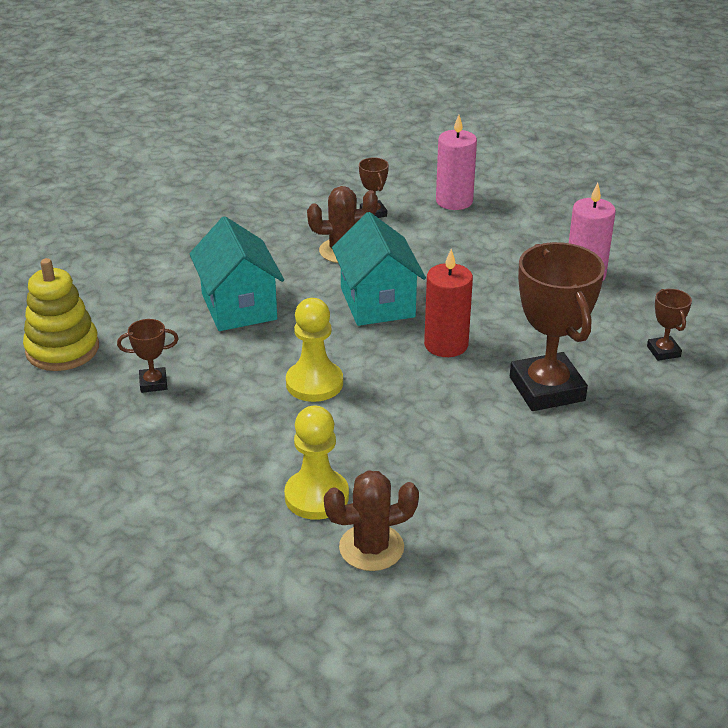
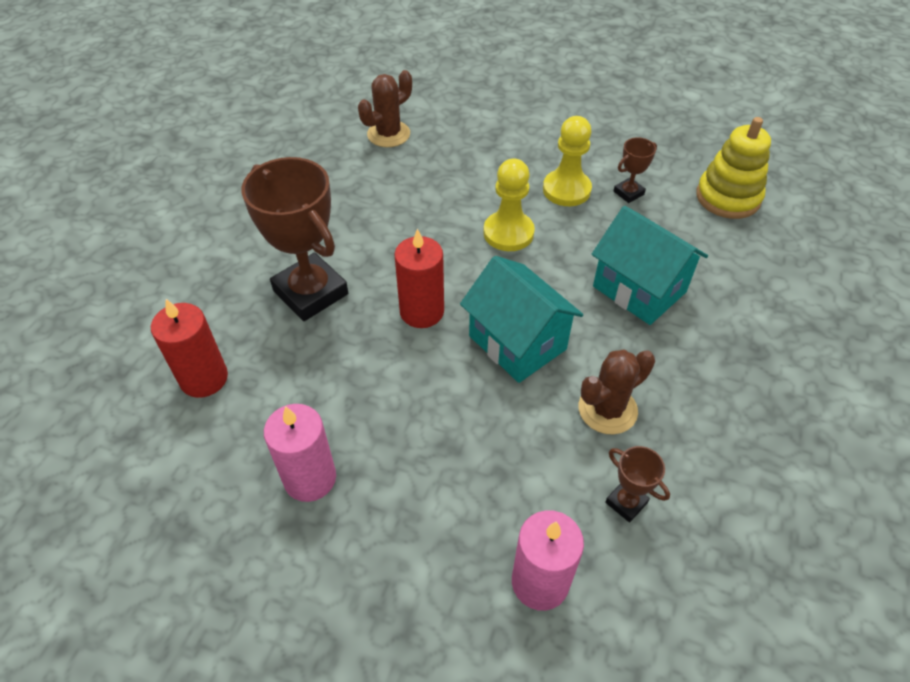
camera: 155 degrees right, 15 degrees up
(316, 496) = (443, 152): yellow pawn -> yellow pawn (566, 190)
(663, 351) = (204, 378): brown trophy -> red candle

